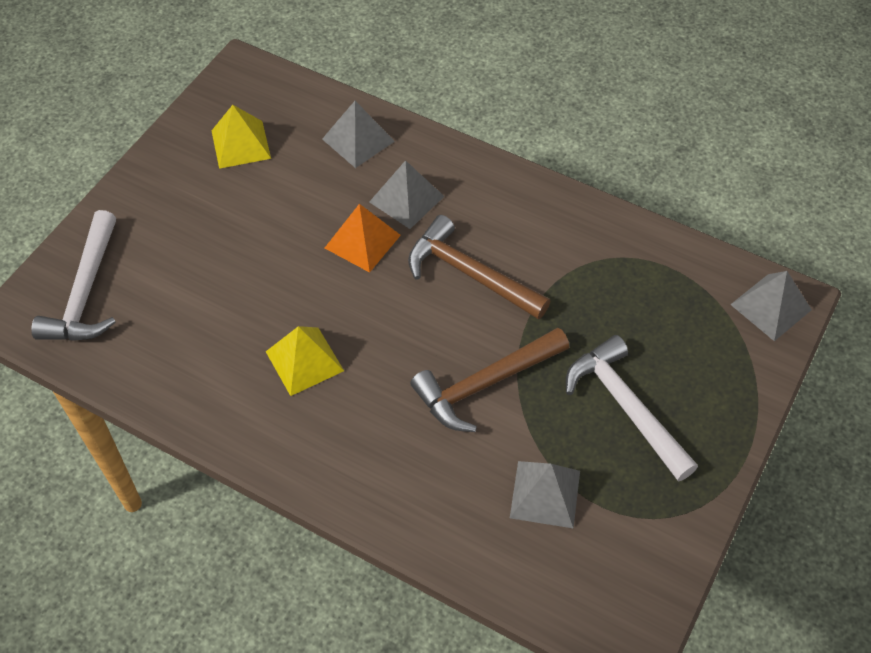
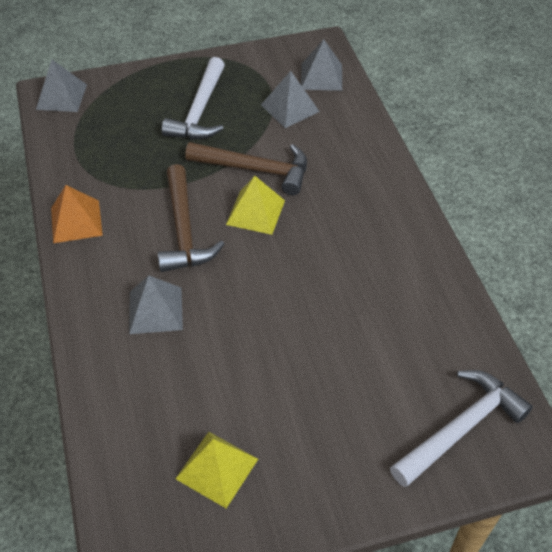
camera: 135 degrees left, 5 degrees down
(304, 361) = (345, 257): yellow pyramid -> yellow pyramid (255, 212)
(358, 140) = (127, 388): grey pyramid -> grey pyramid (321, 76)
(362, 241) = (221, 304): orange pyramid -> orange pyramid (76, 221)

